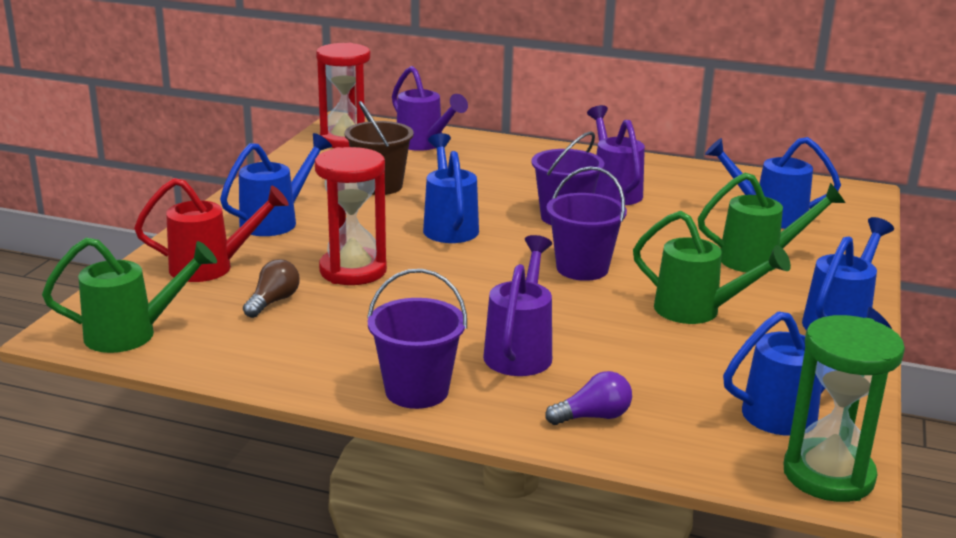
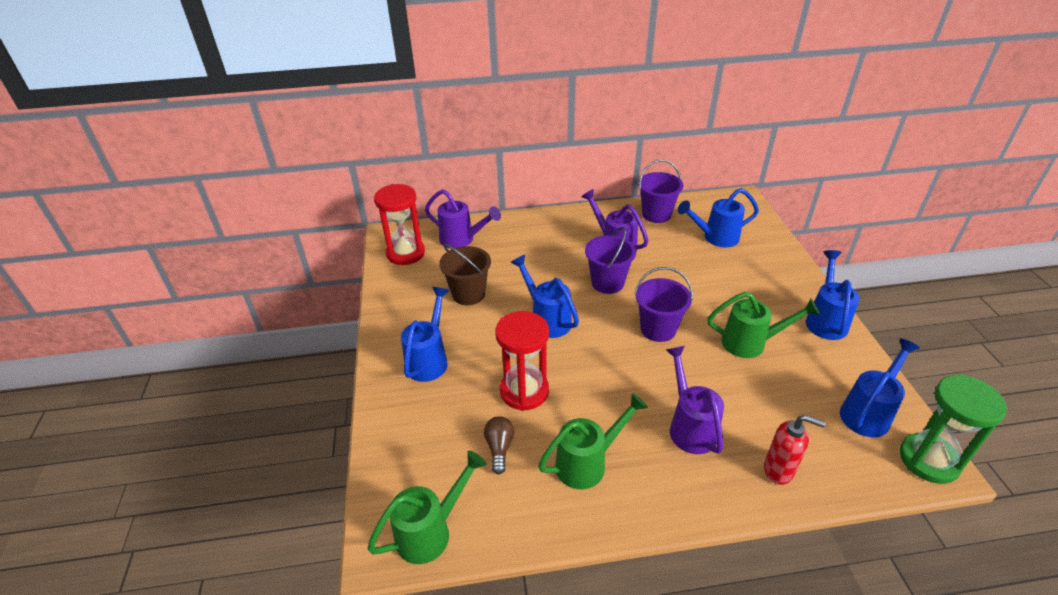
camera: 25 degrees left, 15 degrees up
(212, 267) = (426, 430): red watering can -> none
(417, 391) = (664, 497): purple bucket -> purple bucket (656, 214)
(593, 417) = (779, 470): purple light bulb -> red soap dispenser
(759, 260) = (743, 280): green watering can -> green watering can (588, 463)

